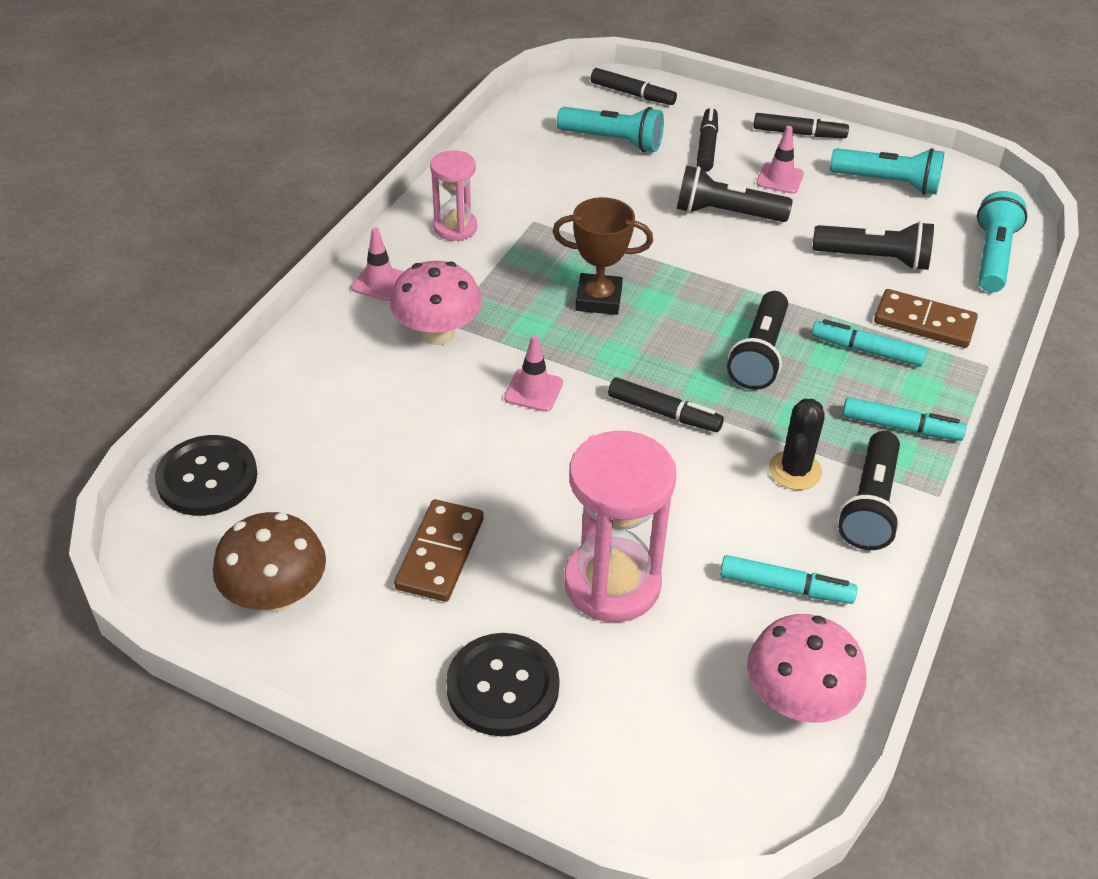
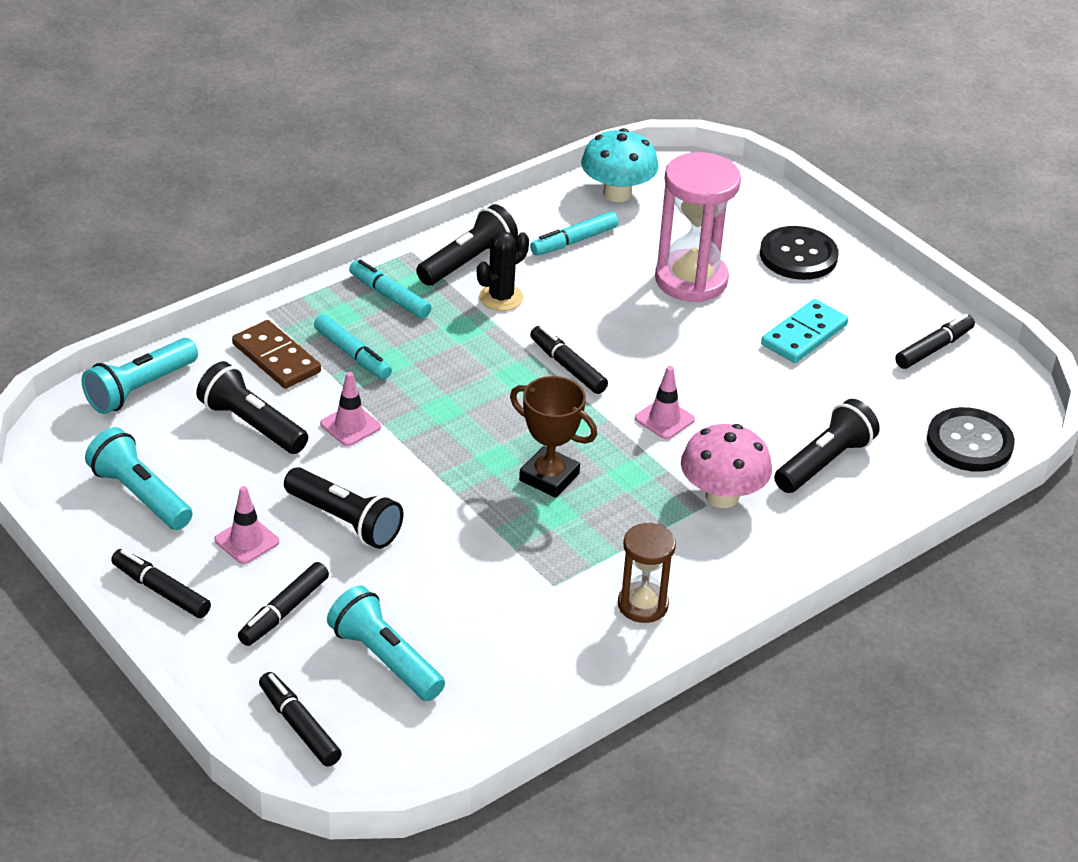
camera: 155 degrees left, 5 degrees down
(276, 595) = (934, 348): brown mushroom -> black marker
(380, 282) = (753, 568): pink traffic cone -> pink traffic cone (350, 425)
(440, 553) = (804, 335): brown domino -> turquoise domino
(455, 228) = (643, 605): pink hourglass -> brown hourglass
(759, 354) = (447, 382): black flashlight -> black flashlight (824, 462)
(785, 588) = (574, 241): turquoise marker -> turquoise marker turned 75 degrees counterclockwise
(797, 700) = (617, 193): pink mushroom -> turquoise mushroom

